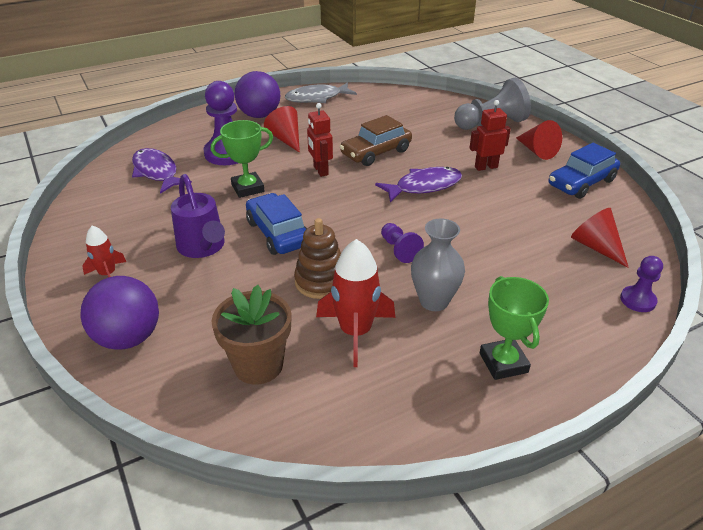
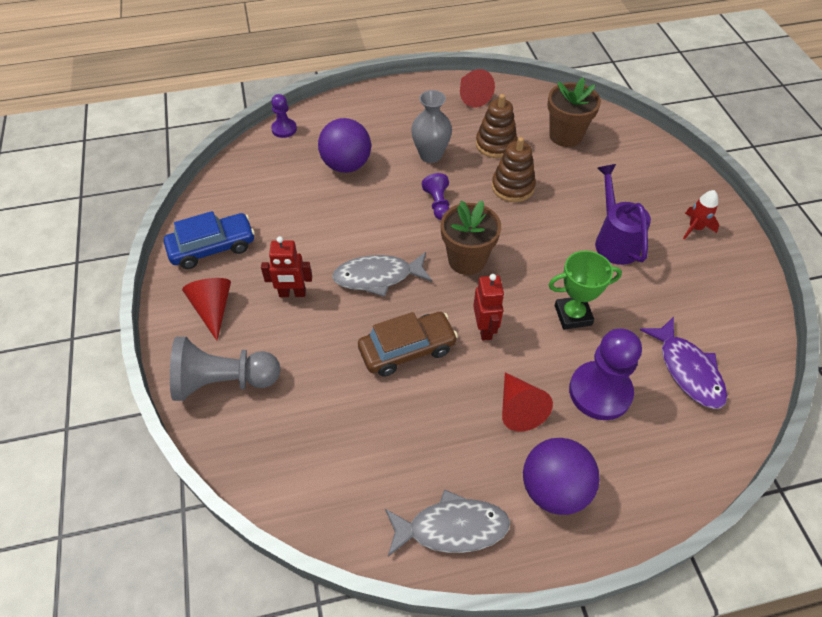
camera: 165 degrees left, 15 degrees up
(128, 338) = (659, 169): purple ball -> purple ball (346, 165)
(278, 233) = (544, 243): blue car -> none
(350, 209) = (467, 260): none -> brown flower pot
(355, 332) = (495, 144): red rocket -> brown stacking toy
(424, 186) = (378, 277): purple fish -> grey fish
(503, 363) = (407, 109): green trophy -> none
(596, 247) = (271, 175): red cone -> red cone (472, 96)

